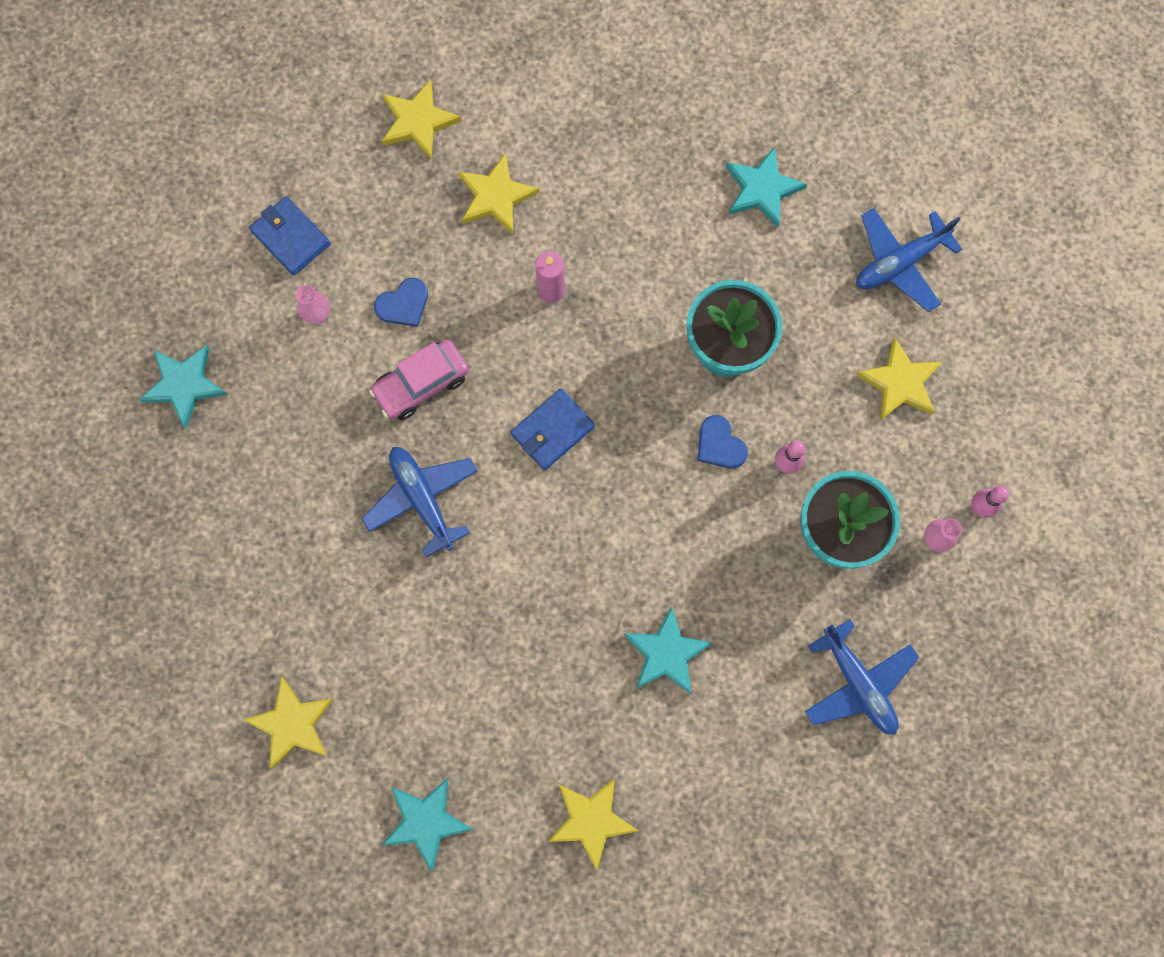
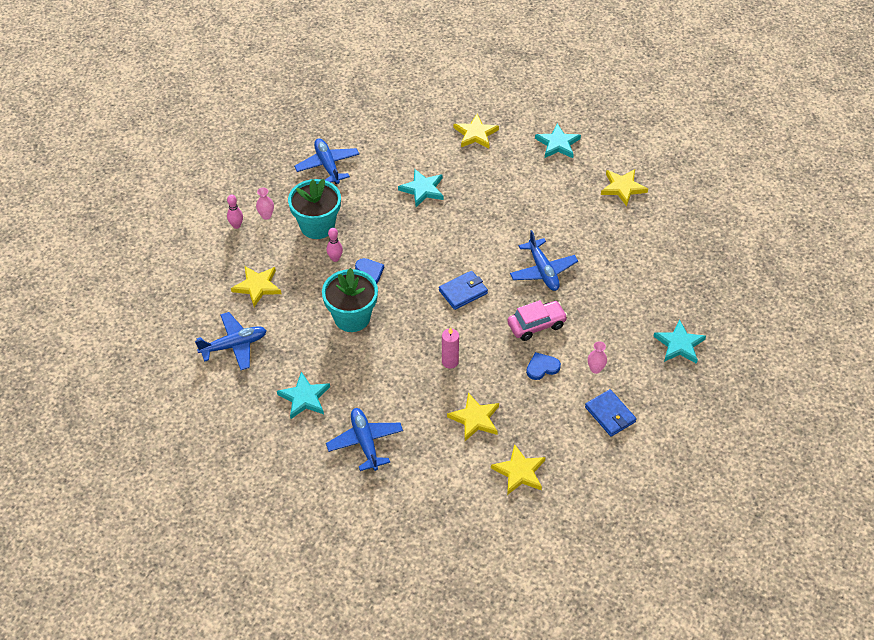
camera: 170 degrees left, 25 degrees down
(652, 131) = (365, 442): none -> blue plane

